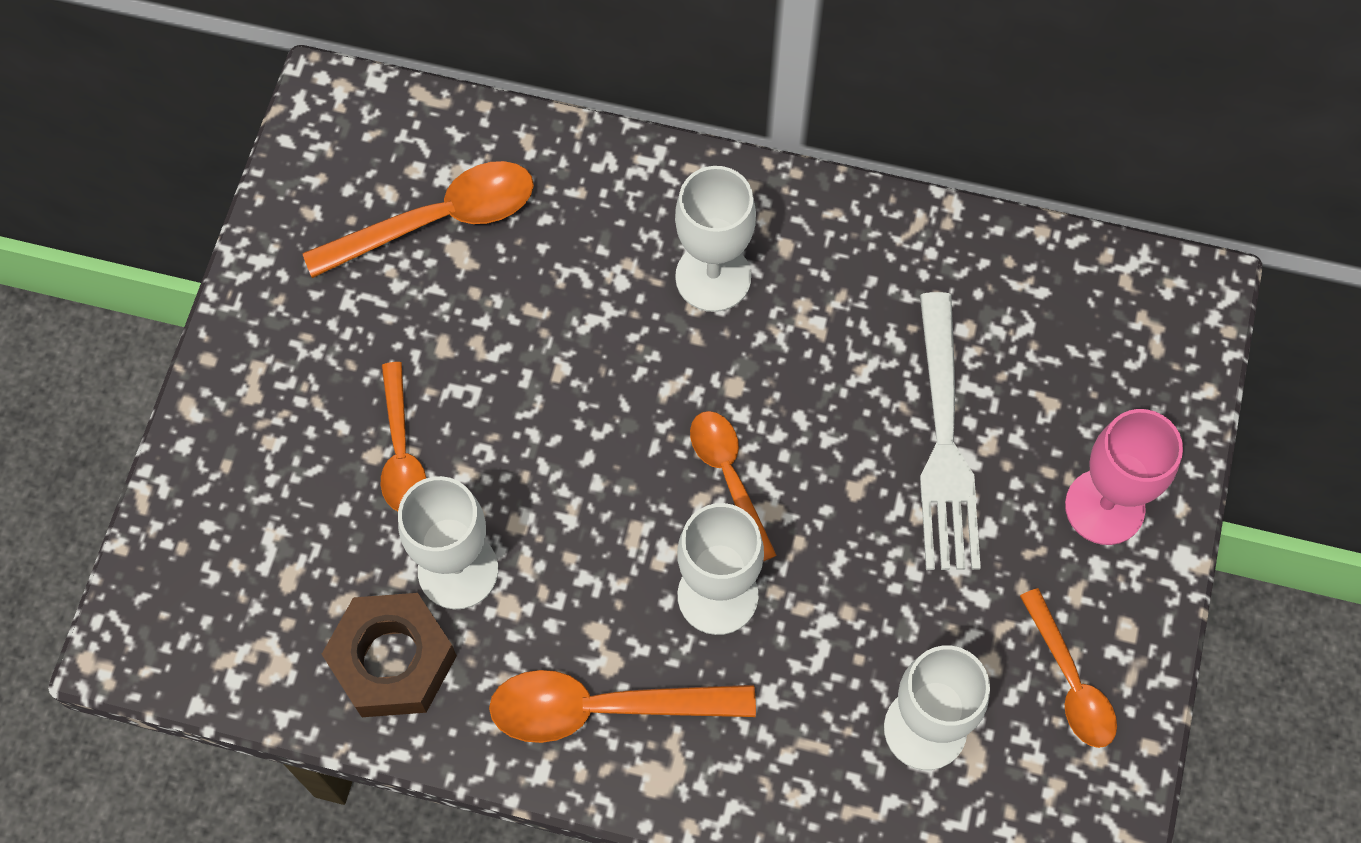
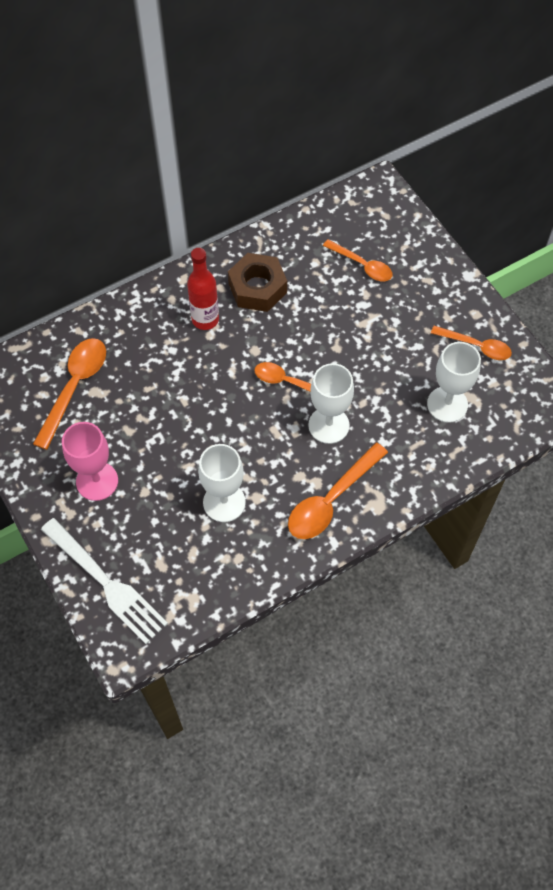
camera: 45 degrees left, 5 degrees down
(393, 660) = (235, 556): brown nut -> brown nut (257, 288)
(401, 451) = (154, 480): orange spoon -> orange spoon (362, 265)
(713, 277) = (205, 319): white goblet -> red bottle
(943, 440) = (349, 305): white fork -> white fork (105, 582)
(1104, 507) = (425, 281): pink goblet -> pink goblet (97, 481)

